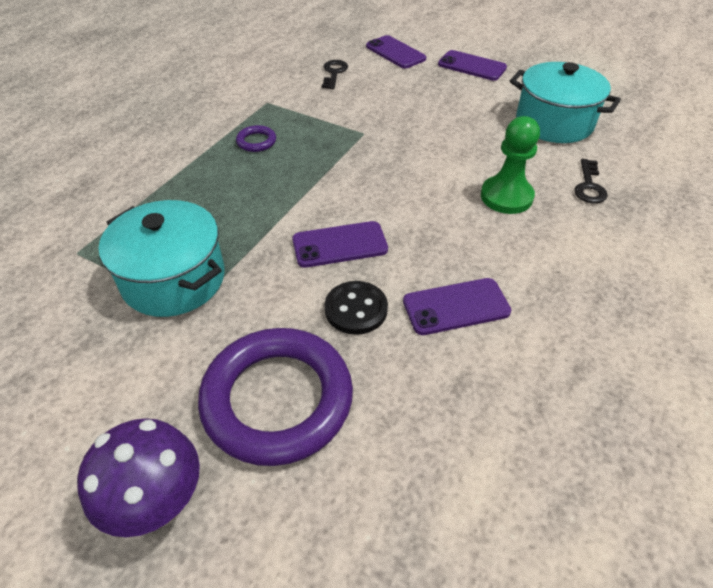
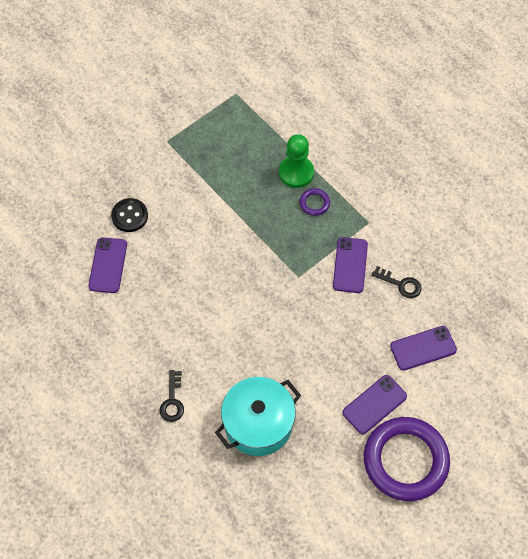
camera: 110 degrees right, 15 degrees up
(159, 504) = (63, 116): purple mushroom -> none
(174, 279) = (192, 136): turquoise pot -> none
(277, 399) = (91, 167): purple ring -> purple ring (405, 460)
(339, 245) = (183, 223): purple phone -> purple phone (350, 265)
(506, 197) = (185, 339): green pawn -> green pawn (296, 172)
(589, 186) = (172, 400): black key -> black key turned 120 degrees counterclockwise

